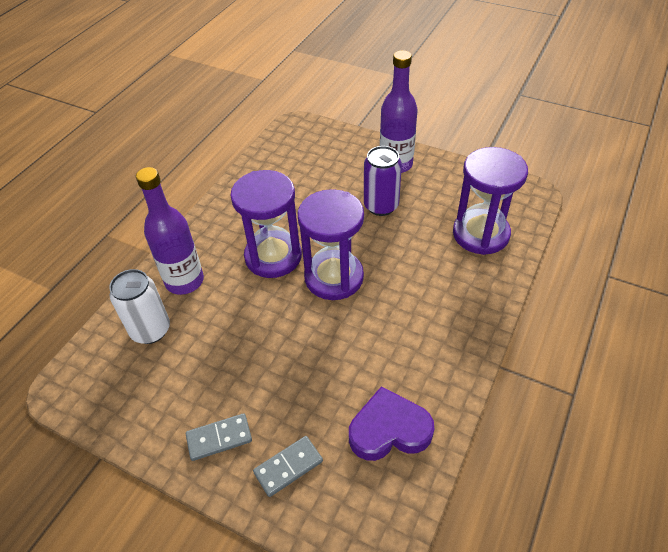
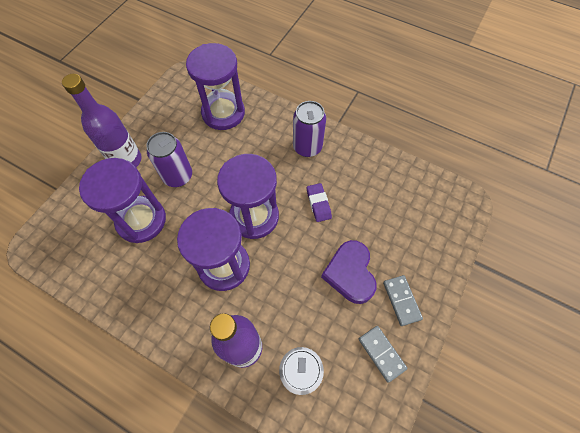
camera: 90 degrees left, 15 degrees up
(288, 467) = (419, 251): grey domino -> grey domino (381, 353)
(324, 186) = (141, 220): none -> purple hourglass
(356, 342) = (318, 204): none -> purple eraser
(389, 429) = (388, 188): purple heart -> purple heart (350, 273)
(444, 326) = (307, 147): none -> purple can

